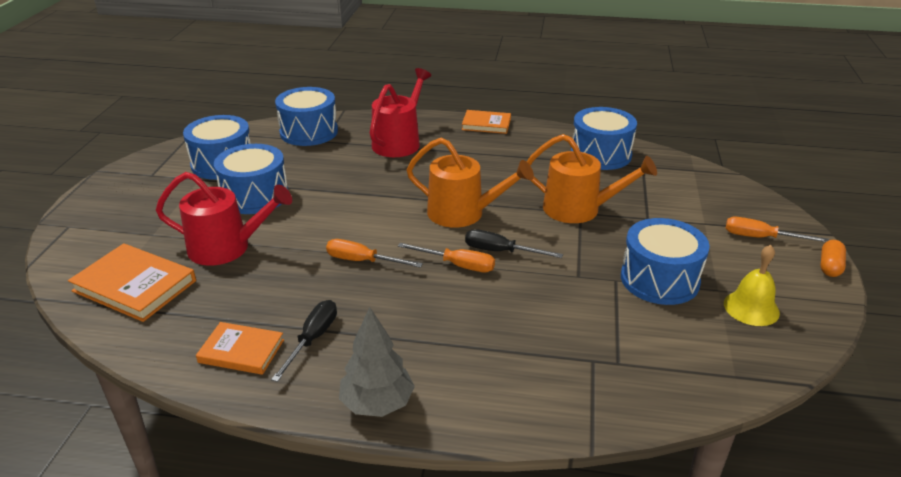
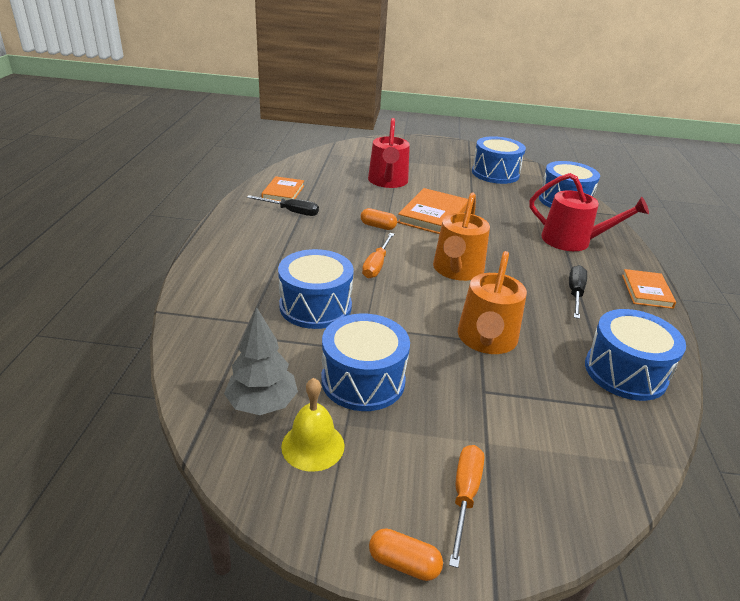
camera: 85 degrees right, 0 degrees up
(134, 286) = (345, 161): orange book -> orange book (433, 215)
(255, 196) = (455, 186): blue drum -> blue drum (315, 306)
(362, 261) = (378, 226): orange screwdriver -> orange capsule
(377, 404) = (227, 233): grey tree -> grey tree (262, 404)
(500, 251) = (399, 286): black screwdriver -> black screwdriver (575, 293)

